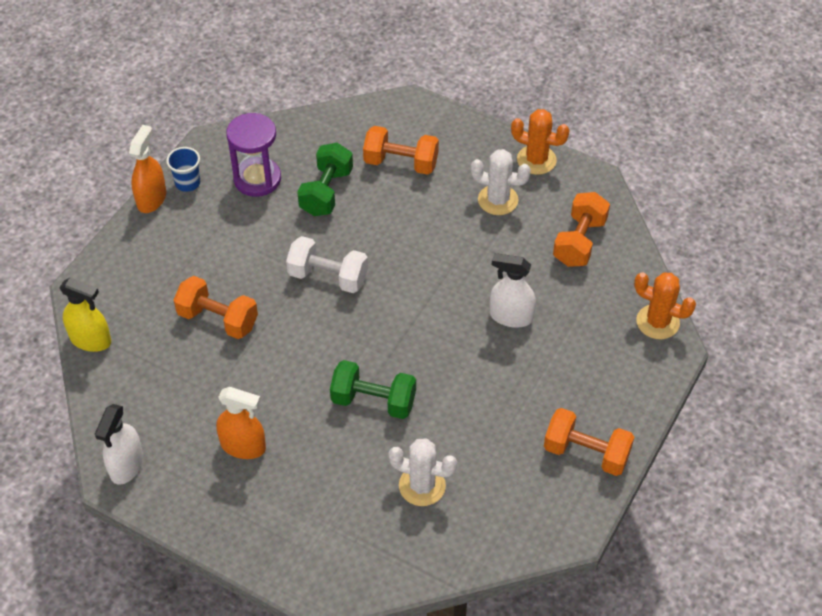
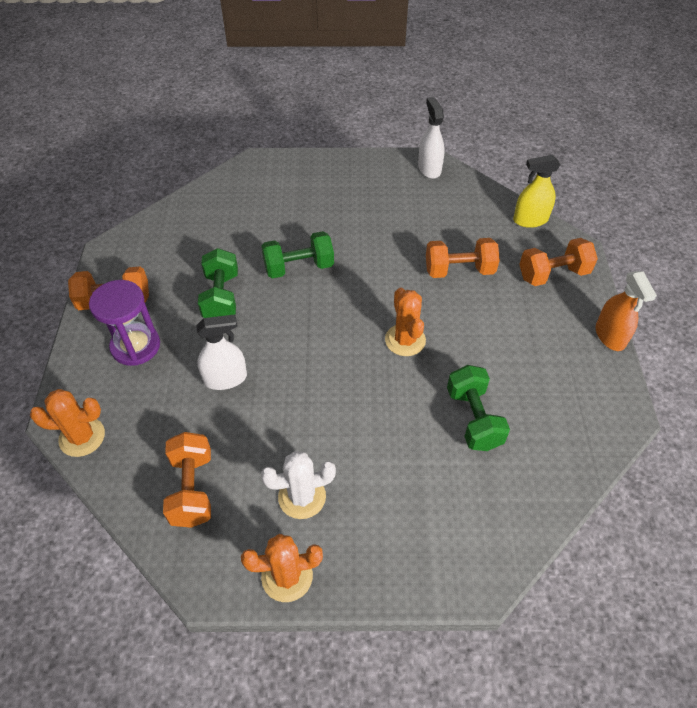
camera: 150 degrees right, 0 degrees up
(187, 183) = (599, 365): blue cup -> none
(243, 446) = (367, 206): orange spray bottle -> none
(257, 179) = (546, 400): purple hourglass -> purple hourglass (135, 346)
(328, 277) = (405, 340): white dumbbell -> orange cactus
(401, 163) = (430, 491): orange dumbbell -> orange dumbbell (553, 274)
(422, 486) = (229, 233): white cactus -> none
(473, 403) = (221, 297): none -> green dumbbell

